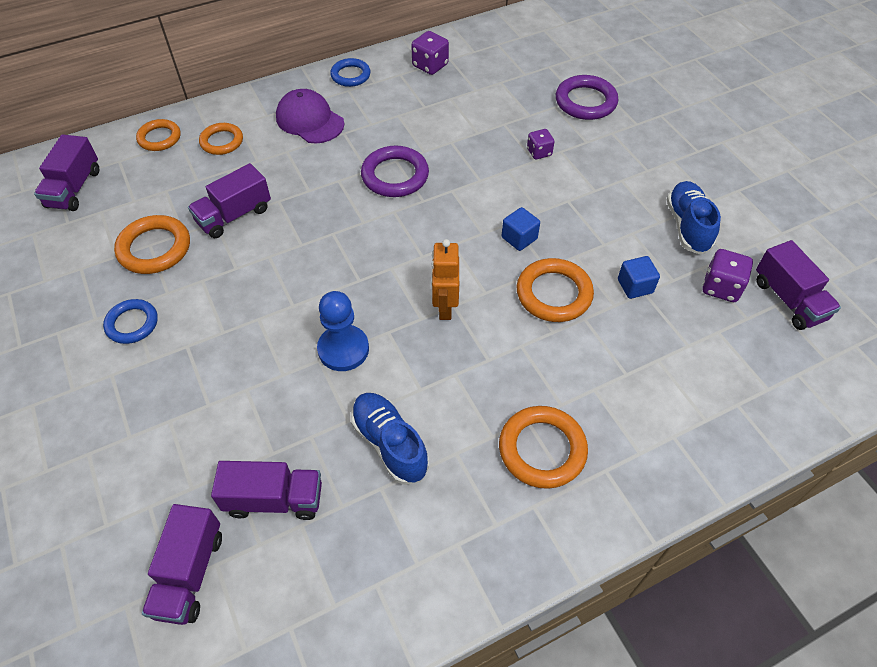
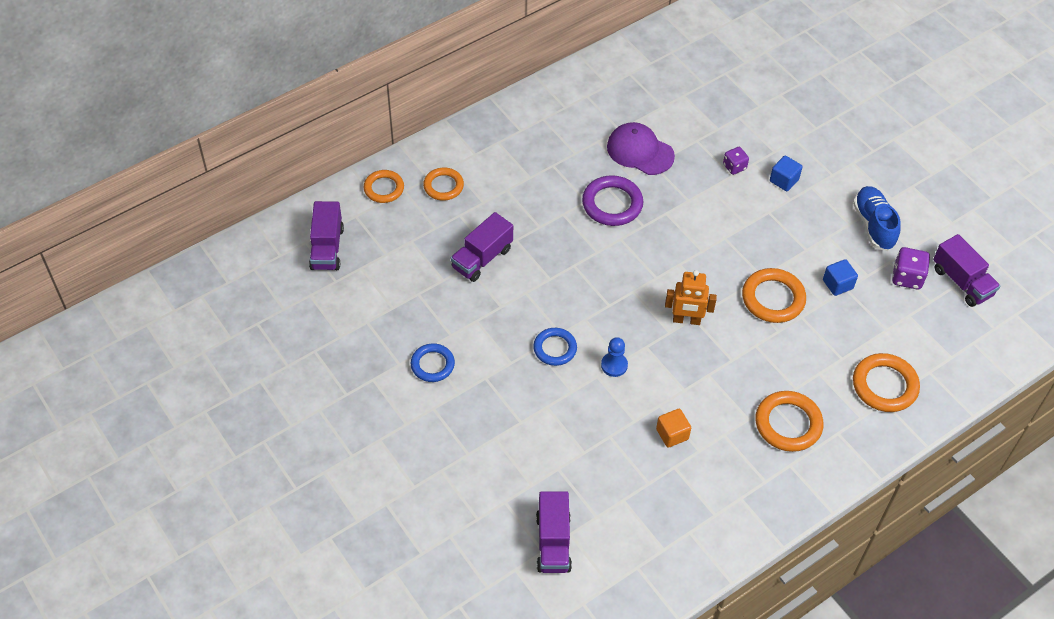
camera: 10 degrees left, 0 degrees up
(154, 248) = (424, 296): orange ring -> orange ring (884, 385)
(274, 499) = (597, 485): purple truck -> none
(310, 120) = (517, 155): purple cap -> purple cap (640, 151)
(343, 349) = (614, 365): blue pawn -> blue pawn, size x0.64
(350, 75) = (540, 102): blue ring -> blue ring (555, 348)
(390, 444) = (672, 434): blue shoe -> orange cube
(430, 65) = (613, 83): purple dice -> none
(444, 307) = (686, 320): orange robot -> orange robot turned 75 degrees counterclockwise
(519, 238) = (734, 252): blue cube -> blue cube (784, 180)
(585, 102) = (766, 109): purple ring -> none

